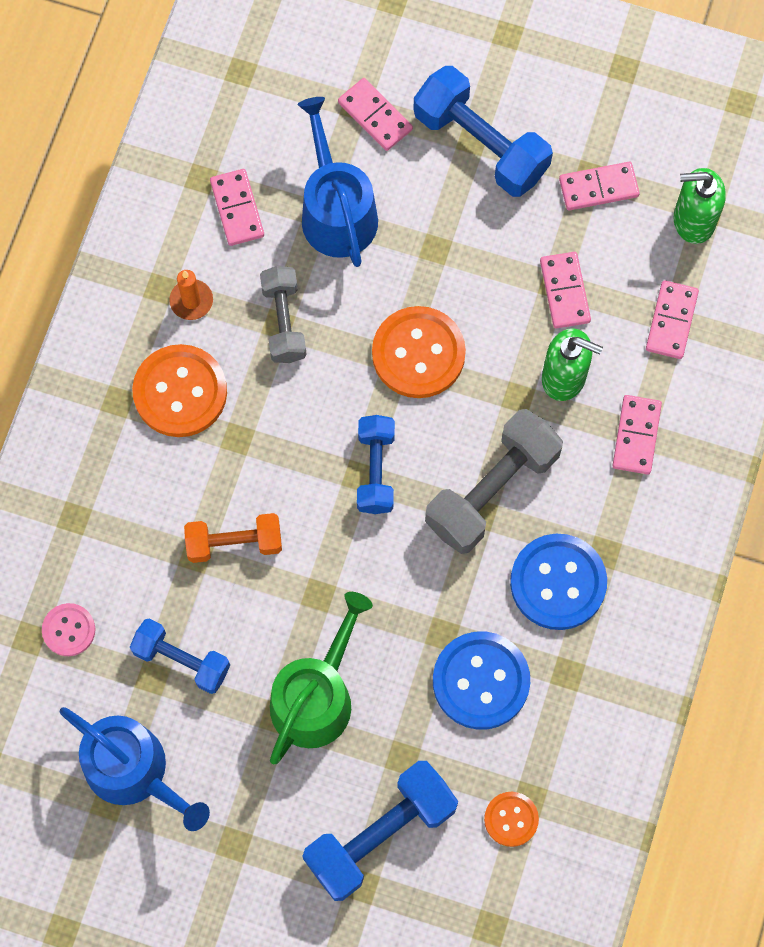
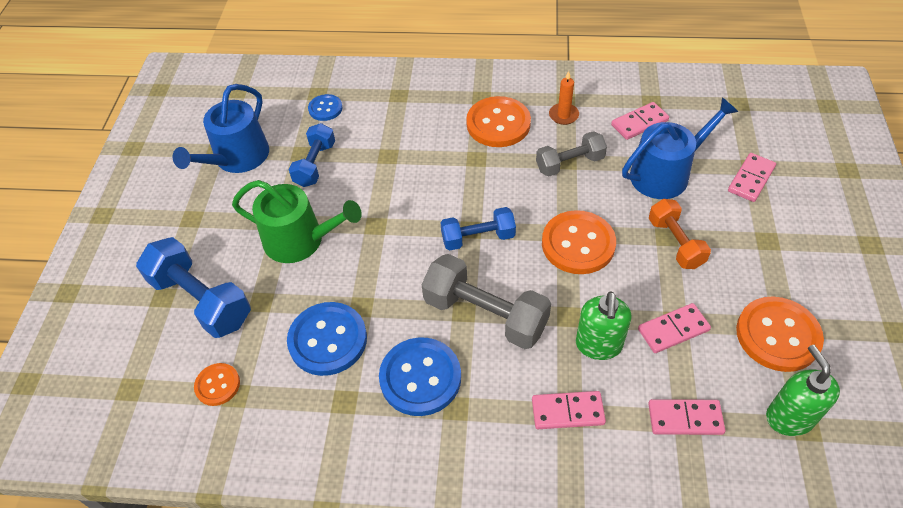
camera: 80 degrees right, 20 degrees down
(69, 630) = (325, 109): pink button -> blue button
(234, 543) = (402, 173): orange dumbbell -> orange dumbbell (675, 243)
(481, 144) = (767, 246): blue dumbbell -> none
(598, 188) = (777, 335): pink domino -> orange button

